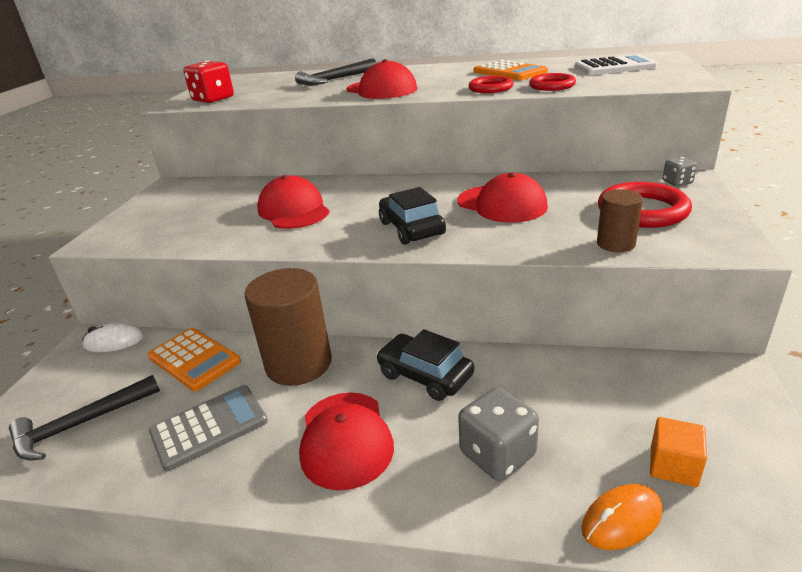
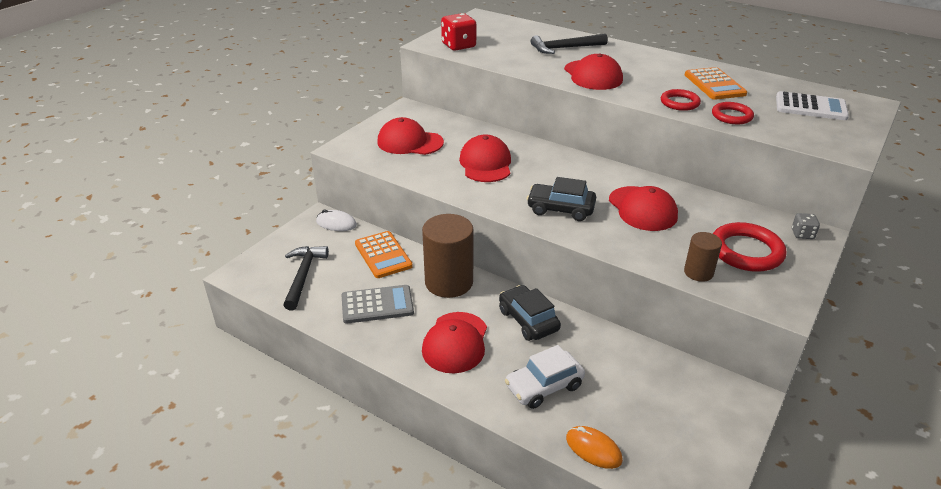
camera: 20 degrees right, 5 degrees up
(80, 424) = (303, 276): black hammer -> black hammer turned 105 degrees clockwise
(187, 214) = (410, 142): none -> red cap
(411, 228) = (560, 209): black car -> black car turned 75 degrees counterclockwise
(497, 454) = (544, 386): grey dice -> white car
(621, 519) = (593, 449): orange mouse -> orange mouse turned 45 degrees clockwise
(673, 466) = (650, 435): orange cube -> none

